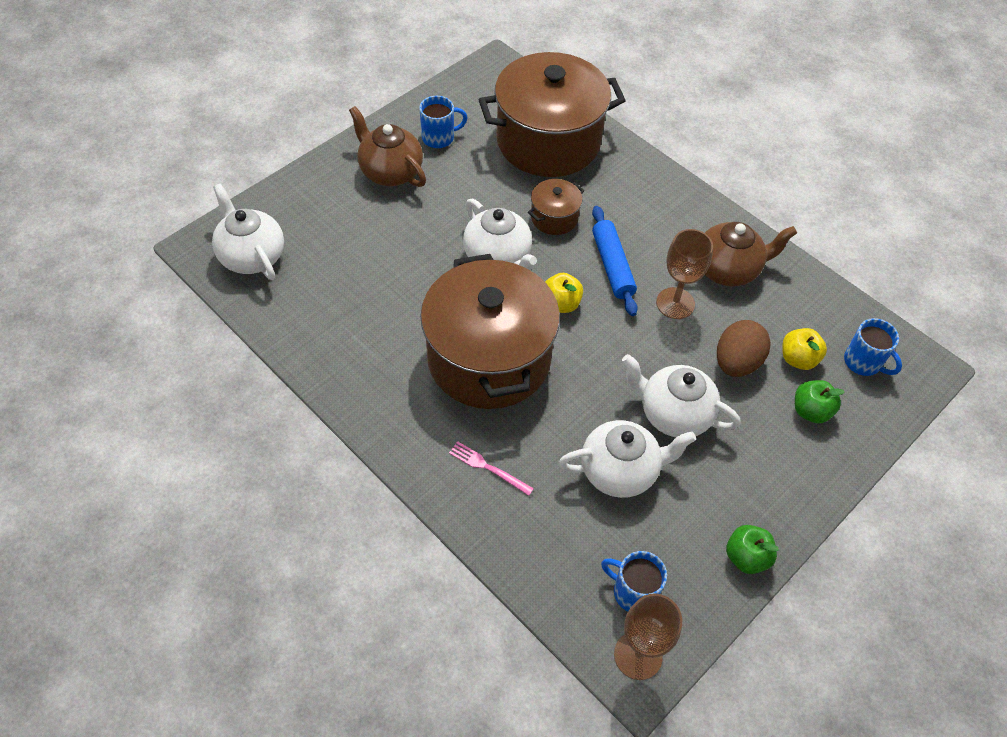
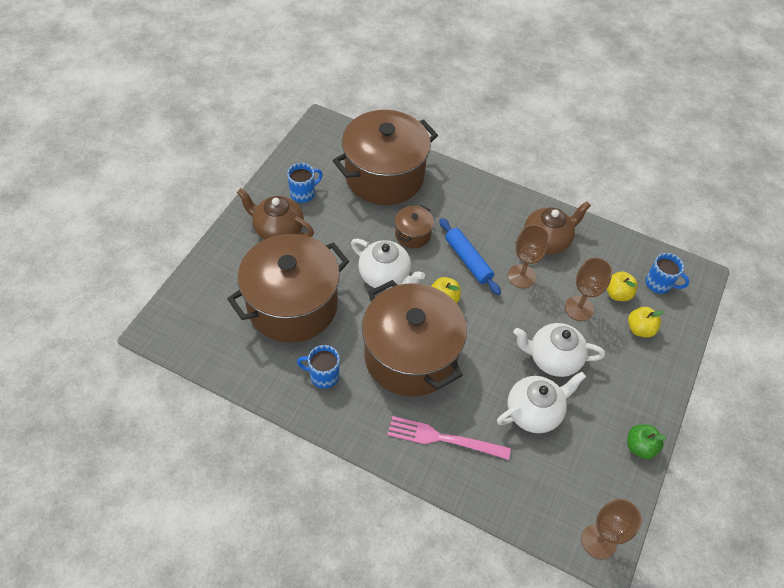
camera: 20 degrees left, 0 degrees up
(252, 256) = (200, 327): white teapot -> none
(370, 261) = (292, 305): none -> brown pot
(488, 467) = (443, 438): pink fork -> pink fork, size x1.76
(633, 592) = (577, 497): blue mug -> blue mug (323, 375)
(736, 362) = (579, 308): brown egg -> brown goblet
(810, 411) = (640, 329): green apple -> yellow apple

